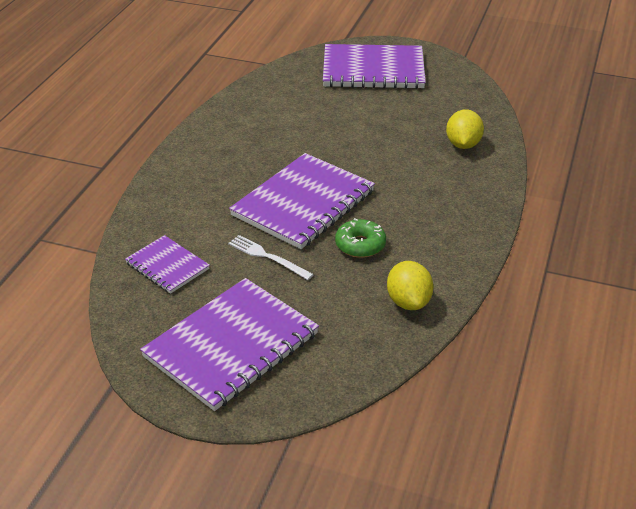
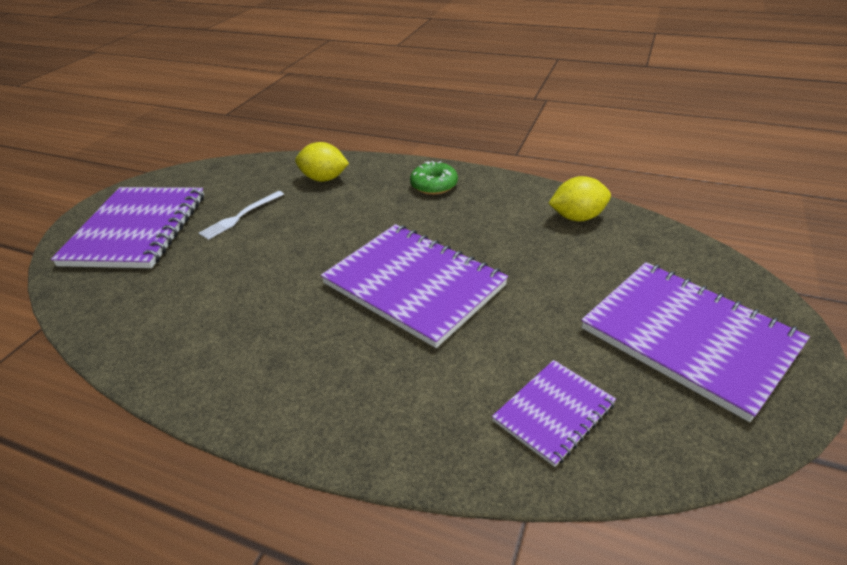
camera: 85 degrees left, 0 degrees up
(267, 257) = (521, 312): white fork -> white fork (241, 216)
(360, 245) = (492, 244): green donut -> green donut (434, 185)

